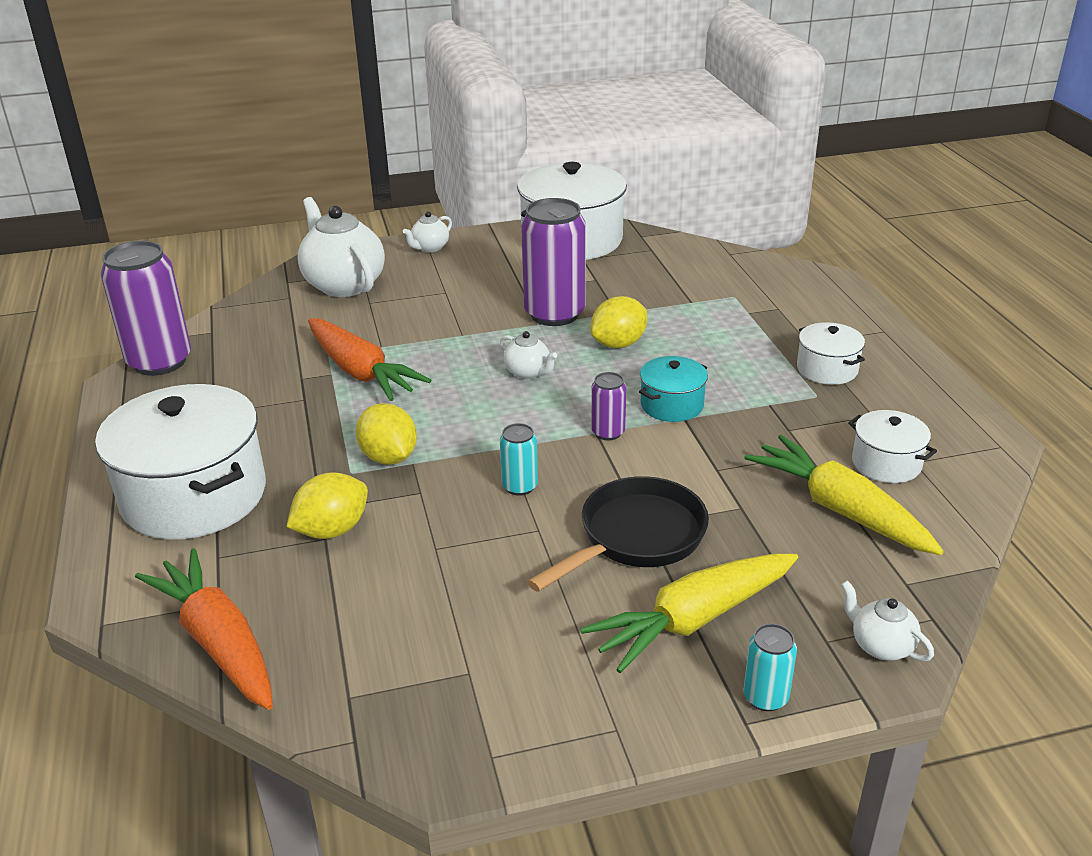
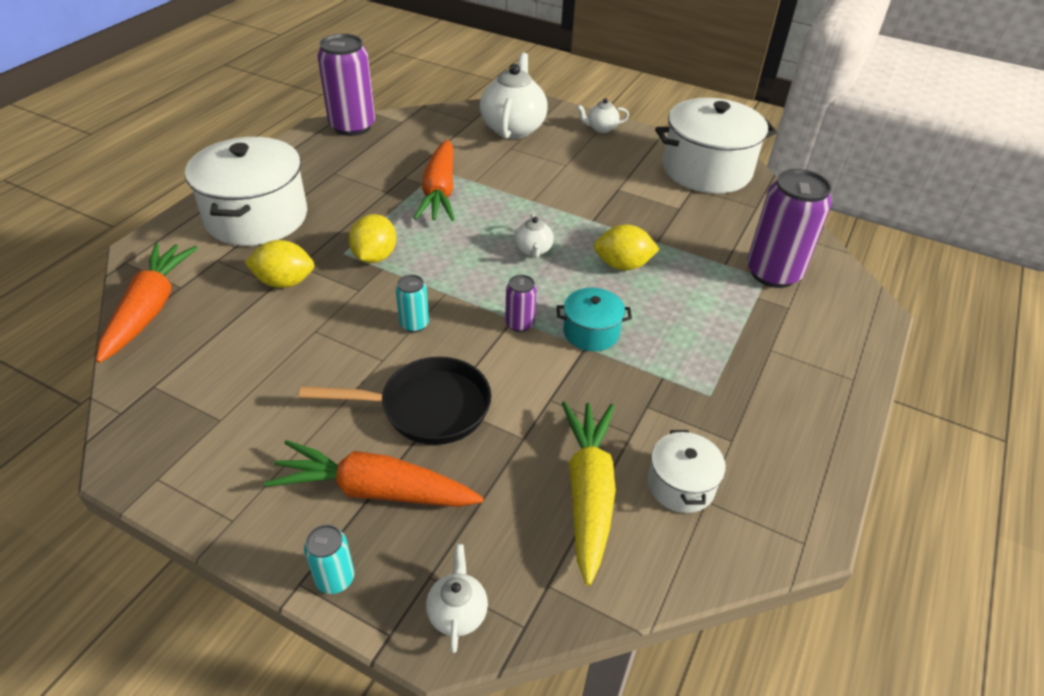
camera: 40 degrees right, 10 degrees up
(554, 314) = (612, 218): purple can -> purple can (773, 273)
(693, 620) = (375, 490): yellow carrot -> orange carrot
(827, 369) = (751, 380): white pot -> none

